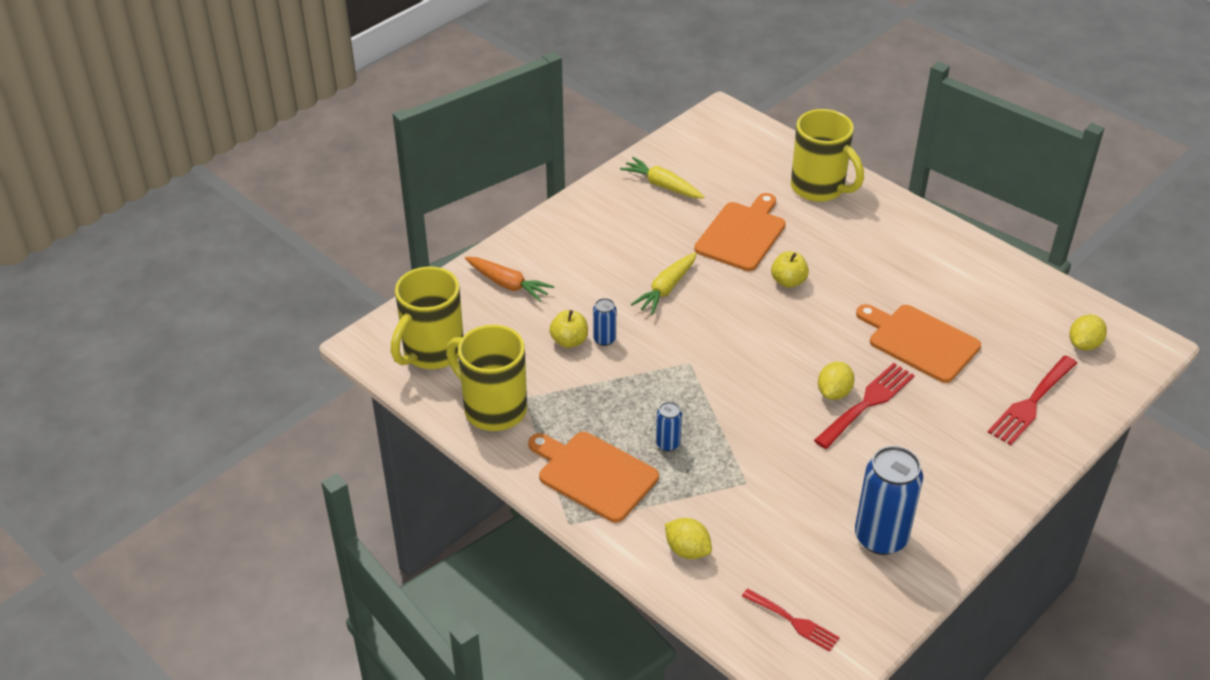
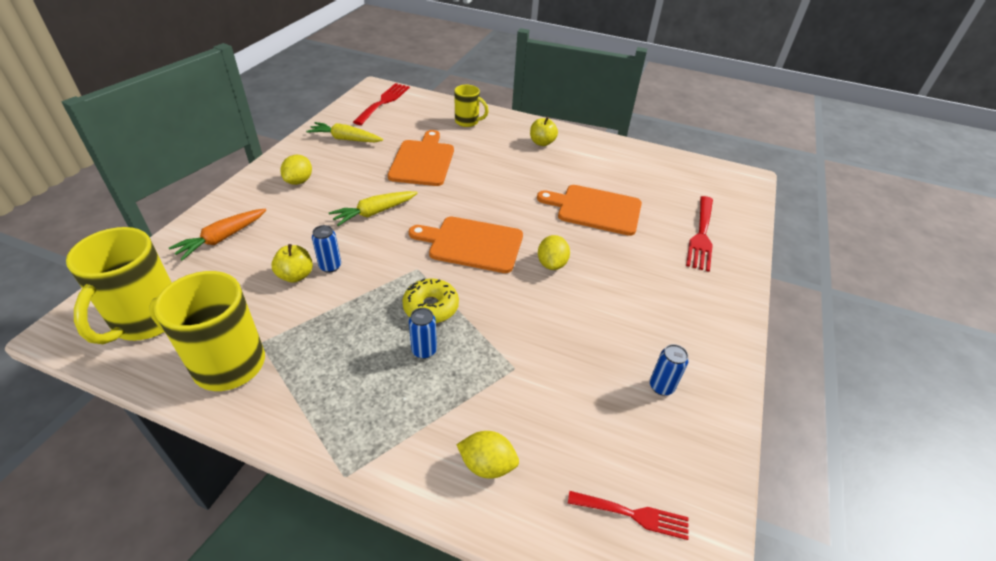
camera: 25 degrees left, 0 degrees up
(508, 284) = (222, 238): orange carrot -> orange carrot turned 120 degrees clockwise
(594, 474) = (357, 406): orange cutting board -> orange cutting board (472, 244)
(666, 289) = (374, 212): yellow carrot -> yellow carrot turned 45 degrees clockwise
(689, 405) = (431, 307): none -> yellow donut
(788, 281) = (473, 187): yellow apple -> yellow apple (542, 143)
(819, 188) = (467, 122): yellow mug -> yellow mug, size x0.57
(867, 403) = (582, 266): red fork -> red fork (383, 102)
(880, 537) = (661, 386): blue can -> blue can, size x0.48
(1084, 344) = (707, 186): yellow lemon -> yellow lemon (299, 181)

